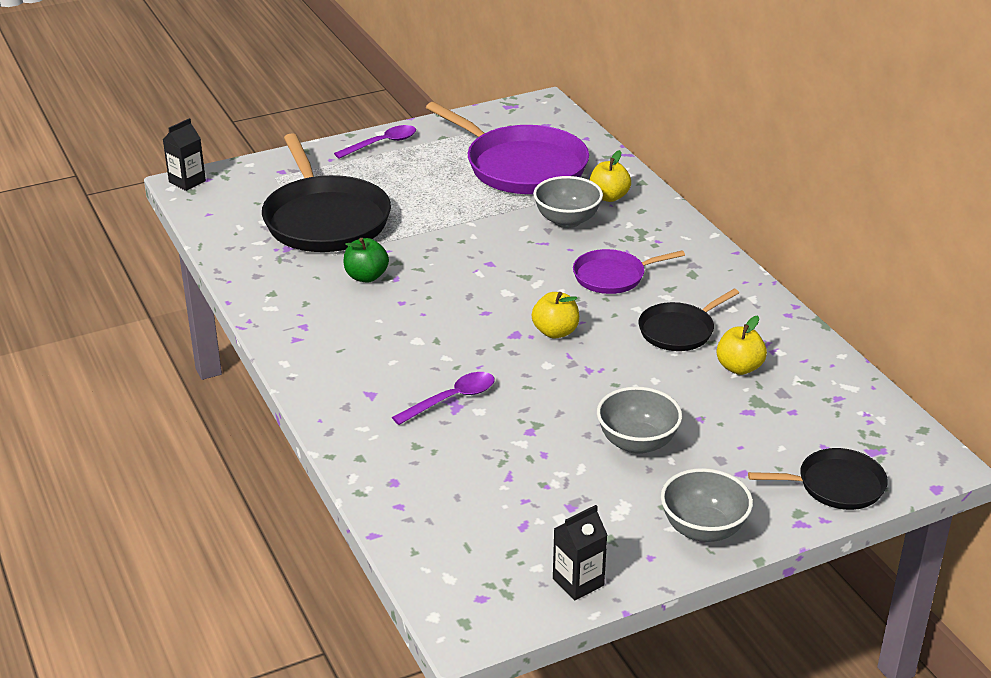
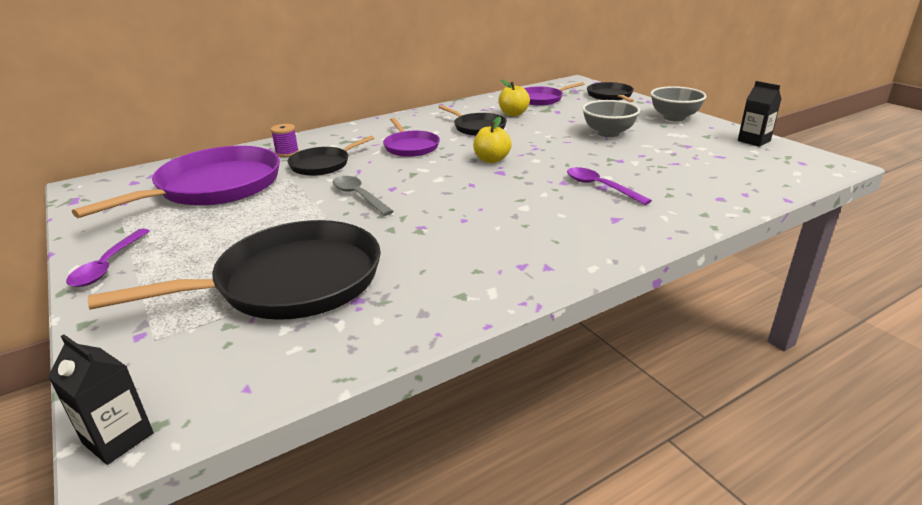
camera: 95 degrees left, 5 degrees down
(366, 277) = (419, 242): green apple -> none
(382, 143) = (108, 265): purple spoon -> purple spoon turned 135 degrees counterclockwise
(475, 244) = (358, 196): none -> grey spoon
(567, 220) = (323, 164): grey bowl -> black pan
(609, 197) = (287, 153): yellow apple -> purple spool
(818, 405) = (541, 99): none -> purple pan

